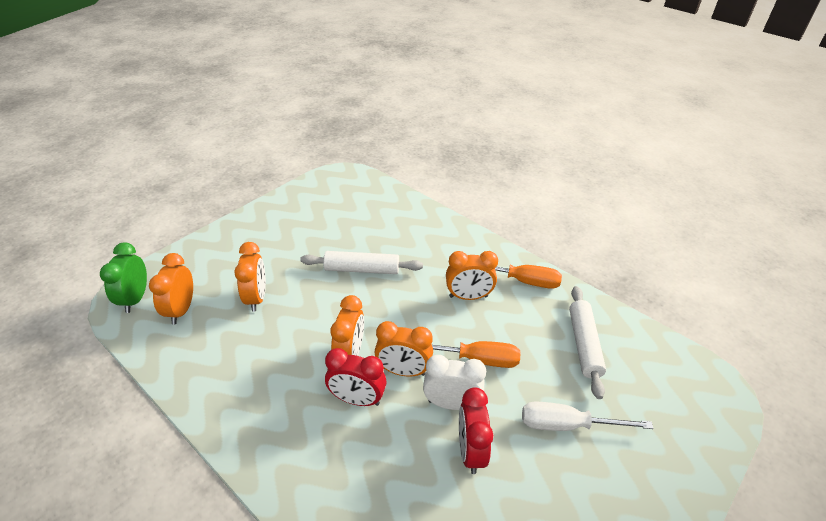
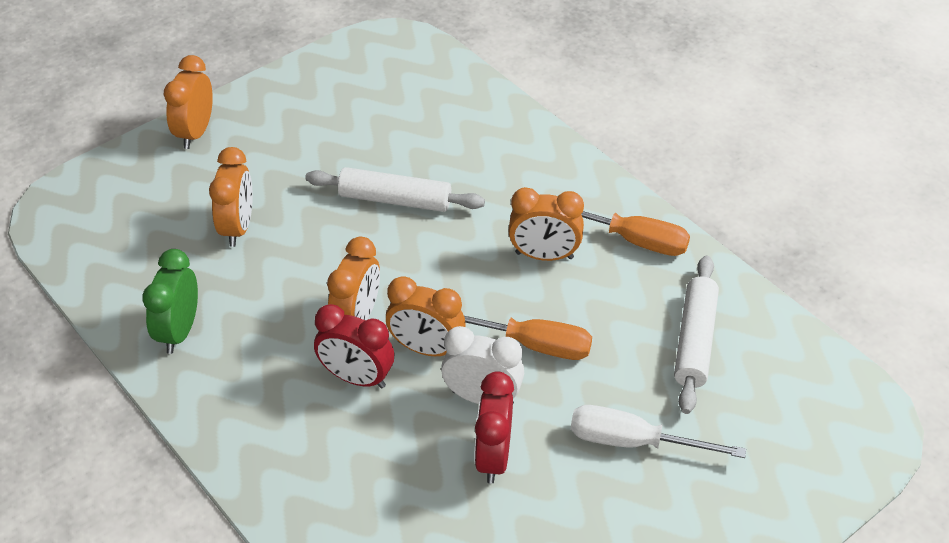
camera: 10 degrees right, 5 degrees up
(135, 299) = (71, 213): green clock -> green clock (179, 331)
(181, 310) = (133, 234): orange clock -> orange clock (195, 133)

